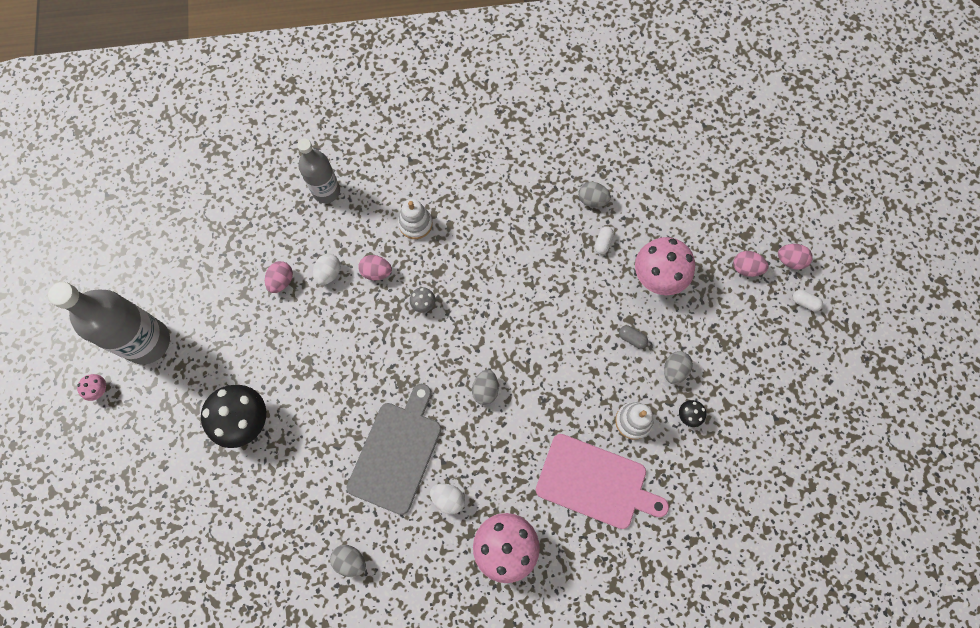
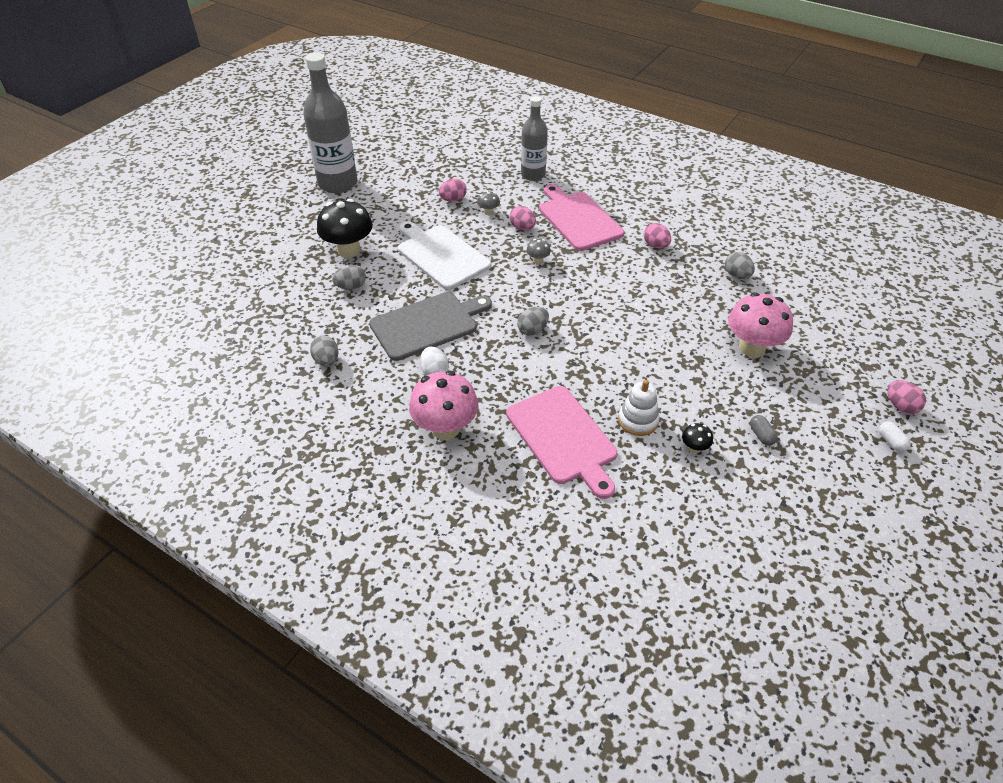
camera: 40 degrees right, 25 degrees down
(99, 390) = (284, 189): pink mushroom -> none
(329, 273) = (488, 212): white egg -> grey mushroom
(335, 362) = (441, 255): none -> white cutting board
(415, 224) = (578, 219): white stacking toy -> pink cutting board
(603, 243) = (721, 302): white capsule -> none
(632, 338) = (689, 370): grey capsule -> grey capsule (761, 435)
(674, 370) = (710, 411): grey egg -> grey egg (351, 287)
(746, 268) = (847, 387): pink egg -> pink egg (655, 245)

